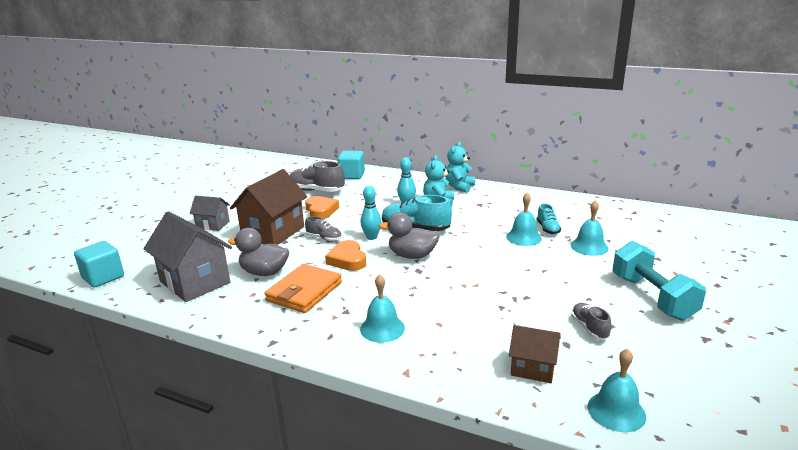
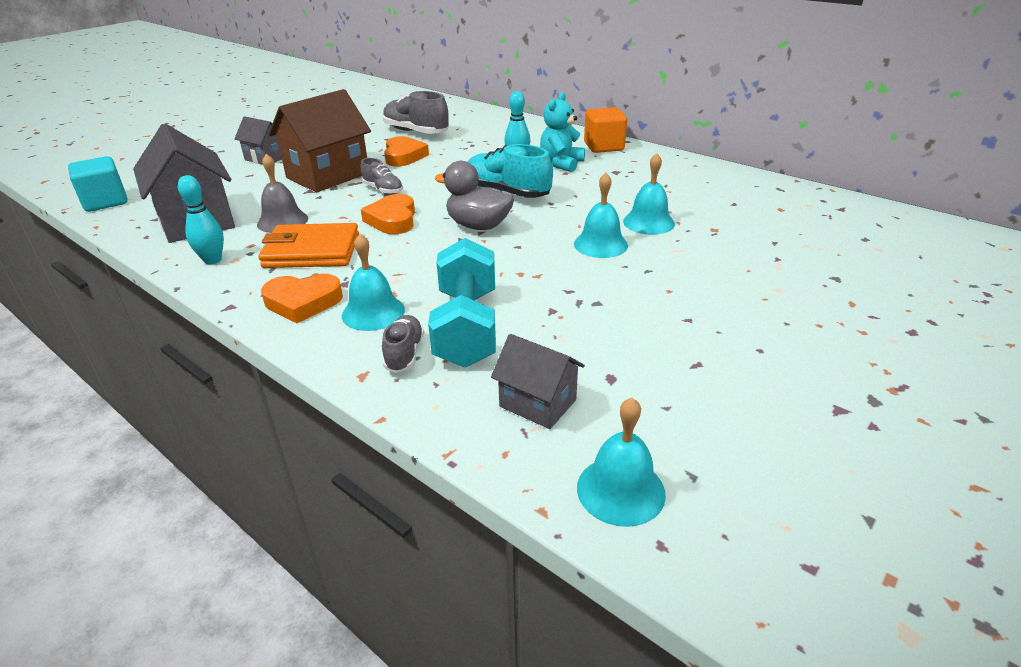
camera: 15 degrees right, 10 degrees up
(264, 272) = (282, 221): grey duck -> grey bell
(304, 291) = (312, 251): orange wallet -> orange wallet turned 45 degrees clockwise
(326, 329) = (303, 302): none -> orange heart
(352, 175) = (473, 118): turquoise cube -> none
(371, 237) = (443, 196): turquoise bowling pin -> turquoise bowling pin (212, 260)
(459, 187) = (603, 147): turquoise teddy bear -> orange cube
(533, 368) = (537, 403): brown house -> grey house
(547, 229) = (691, 215): turquoise shoe -> none
(589, 246) = (738, 247): turquoise bell -> turquoise bell (600, 244)
(589, 328) = (661, 361): grey shoe -> grey shoe (404, 353)
(652, 297) = (790, 333): turquoise dumbbell -> turquoise dumbbell (467, 327)

